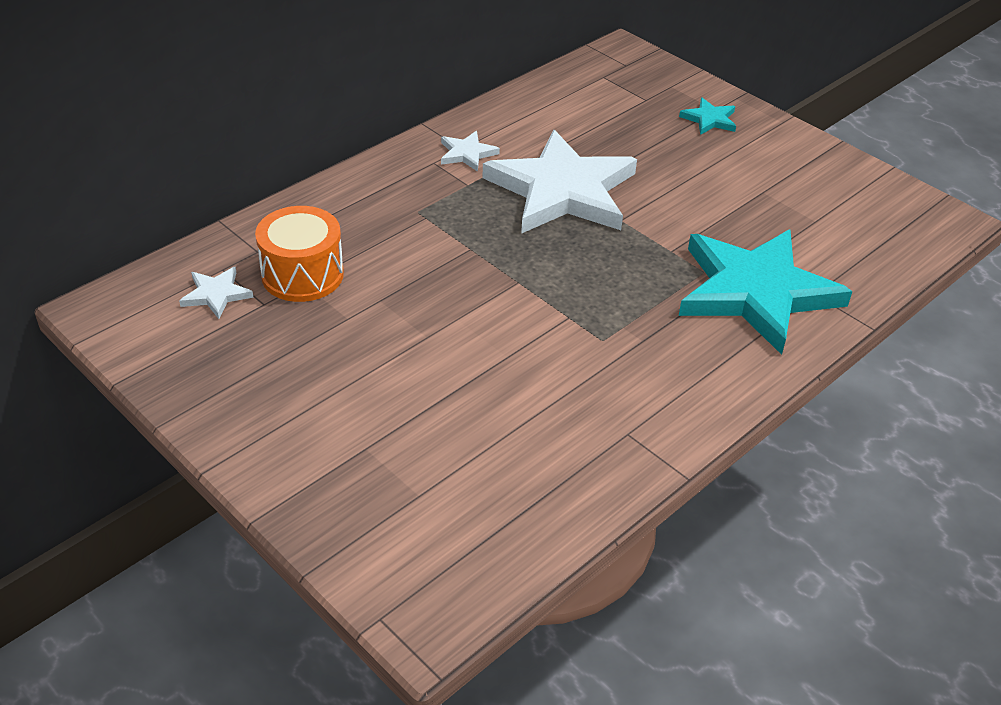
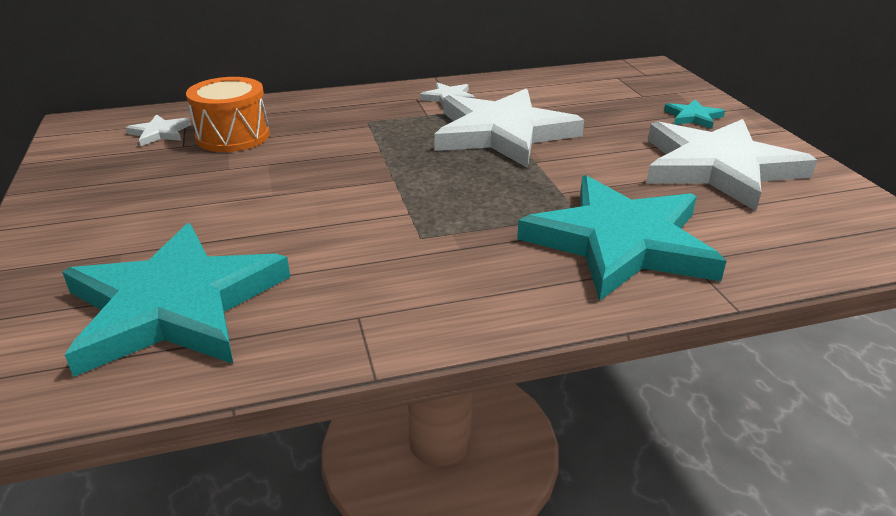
camera: 30 degrees right, 10 degrees down
(477, 479) = (175, 306): none -> turquoise star
(771, 182) = (719, 168): none -> white star

